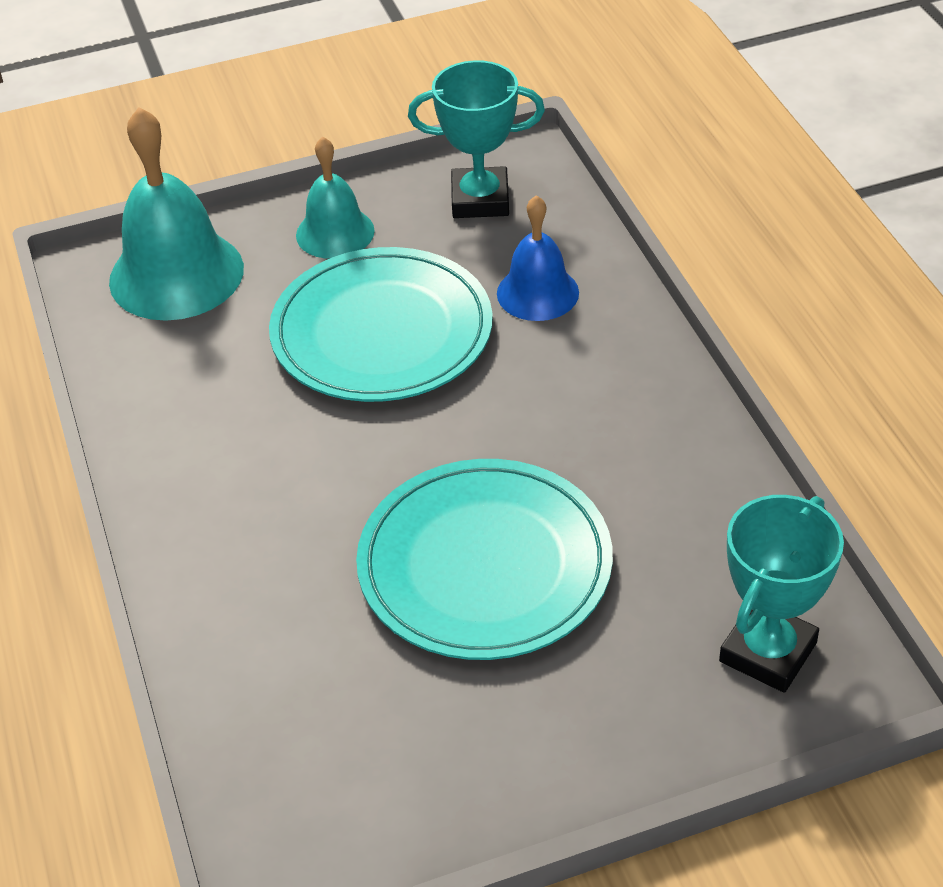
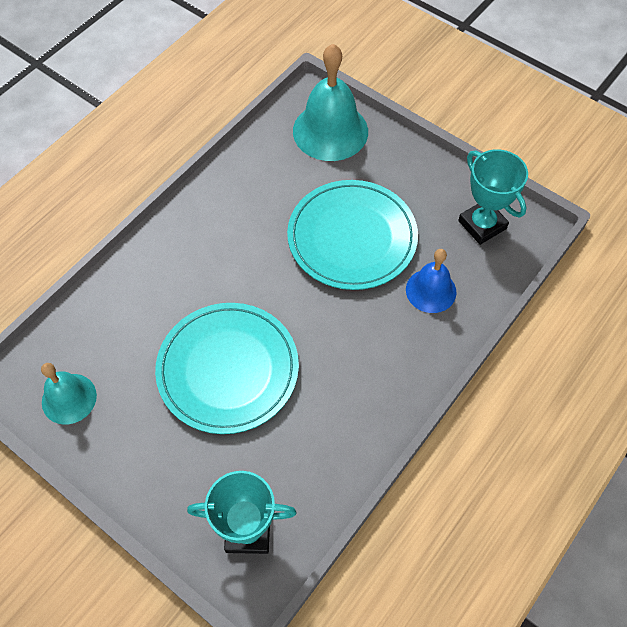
camera: 55 degrees right, 15 degrees up
(335, 232) = (407, 176): turquoise bell -> turquoise bell (69, 398)

